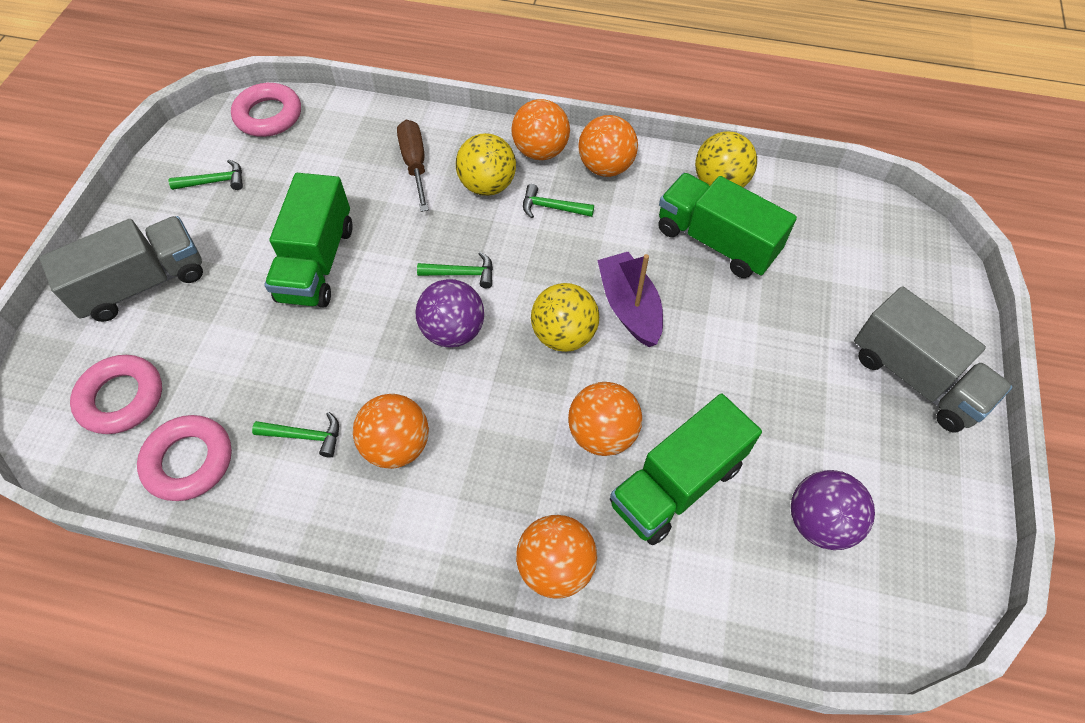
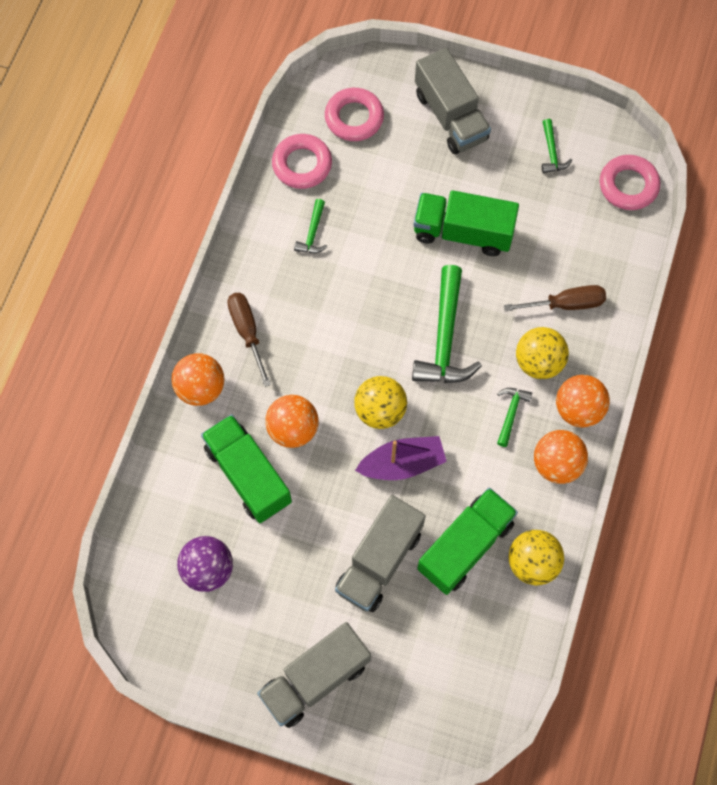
camera: 95 degrees right, 10 degrees up
(397, 445) = (299, 291): orange ball -> none
(453, 331) = (390, 330): purple ball -> none
(462, 274) = (445, 338): green hammer -> green hammer, size x2.04
(463, 509) = (247, 333): none -> brown screwdriver
(754, 322) = (379, 561): none -> grey truck

